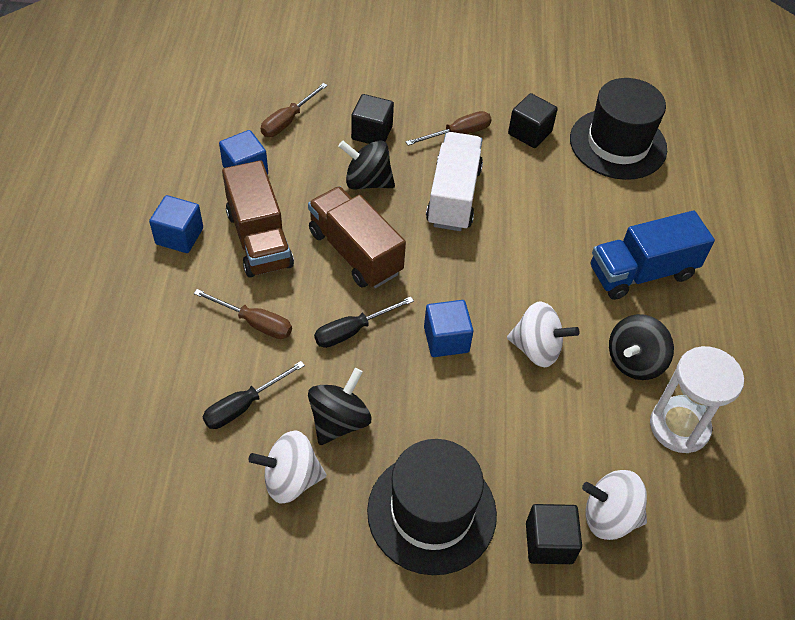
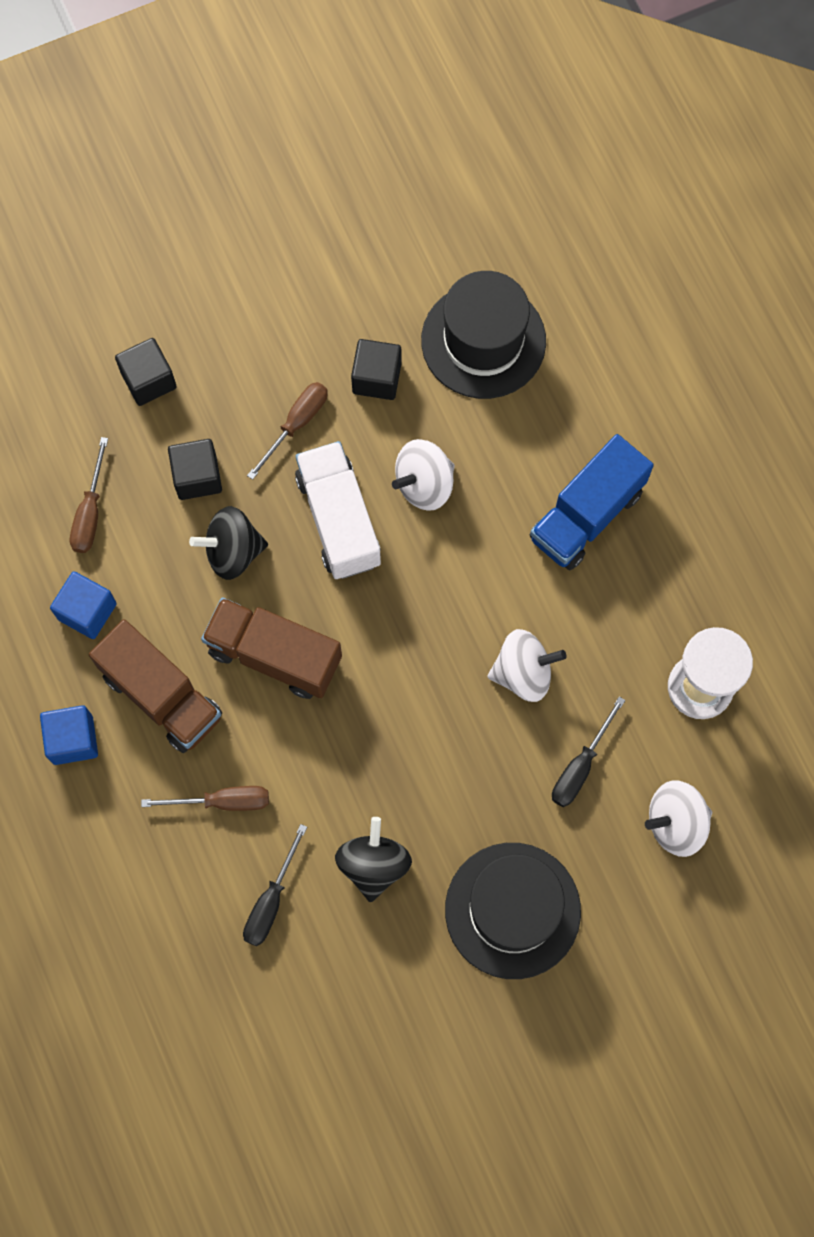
camera: 25 degrees left, 20 degrees up
(290, 479) = (364, 951): white spinning top -> white spinning top (424, 484)
(352, 331) = (327, 755): black screwdriver -> black screwdriver (580, 766)
(446, 339) = (427, 712): blue cube -> none
(549, 543) = (633, 880): black cube -> black cube (149, 380)
(634, 361) = (626, 634): black spinning top -> none

